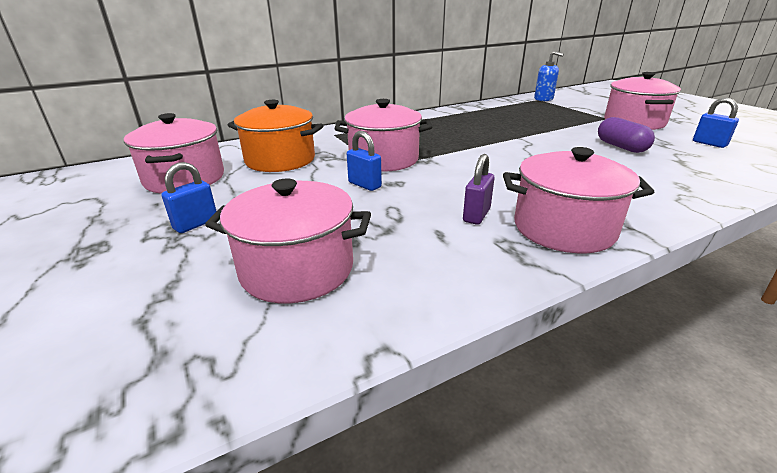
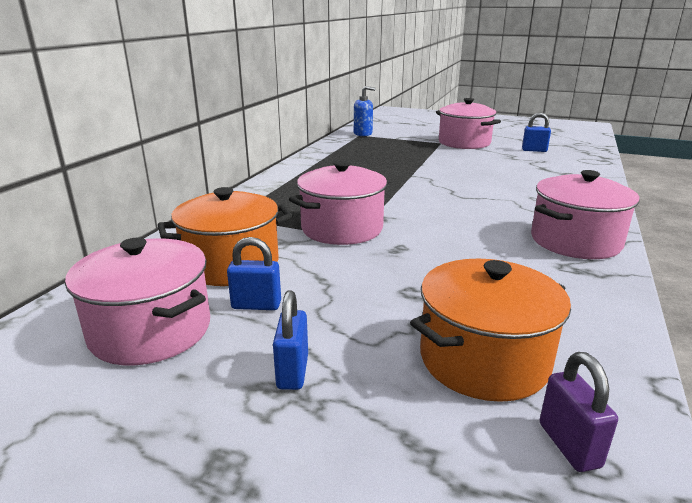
camera: 40 degrees left, 5 degrees down
(297, 269) = (483, 360): pink pot -> orange pot
(364, 185) = (376, 259): blue padlock -> blue padlock (256, 305)
(476, 215) = (511, 253): purple padlock -> purple padlock (569, 445)
(621, 147) = (492, 166): purple capsule -> none

